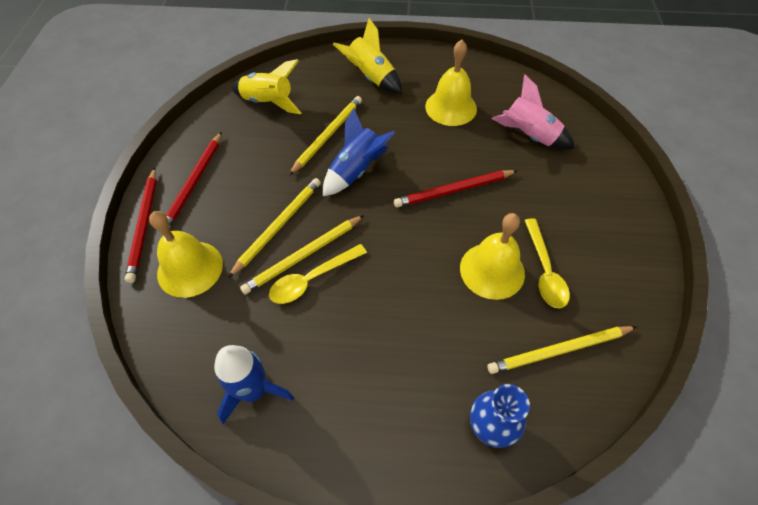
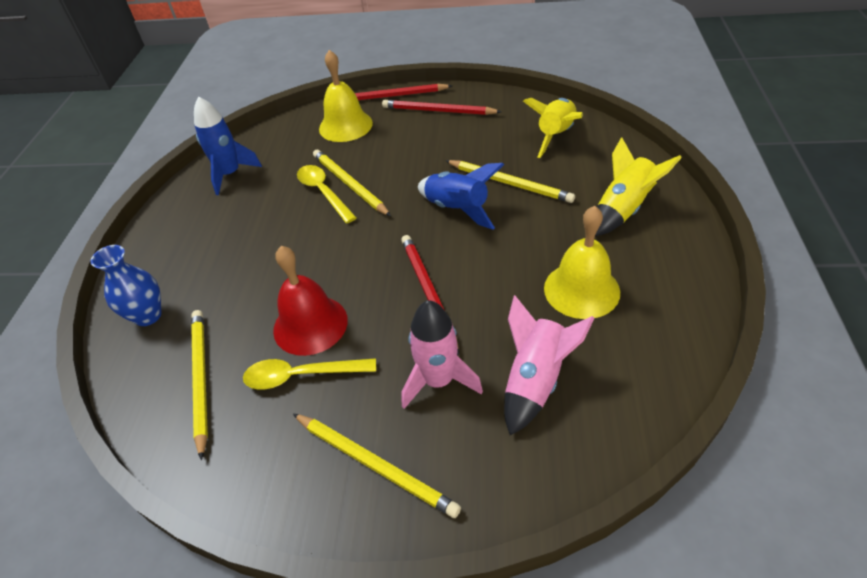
camera: 95 degrees right, 10 degrees down
(278, 226) = (385, 165): yellow pencil -> yellow pencil (375, 465)
(492, 270) = (310, 324): yellow bell -> red bell
(536, 185) = (438, 381): none -> pink rocket

